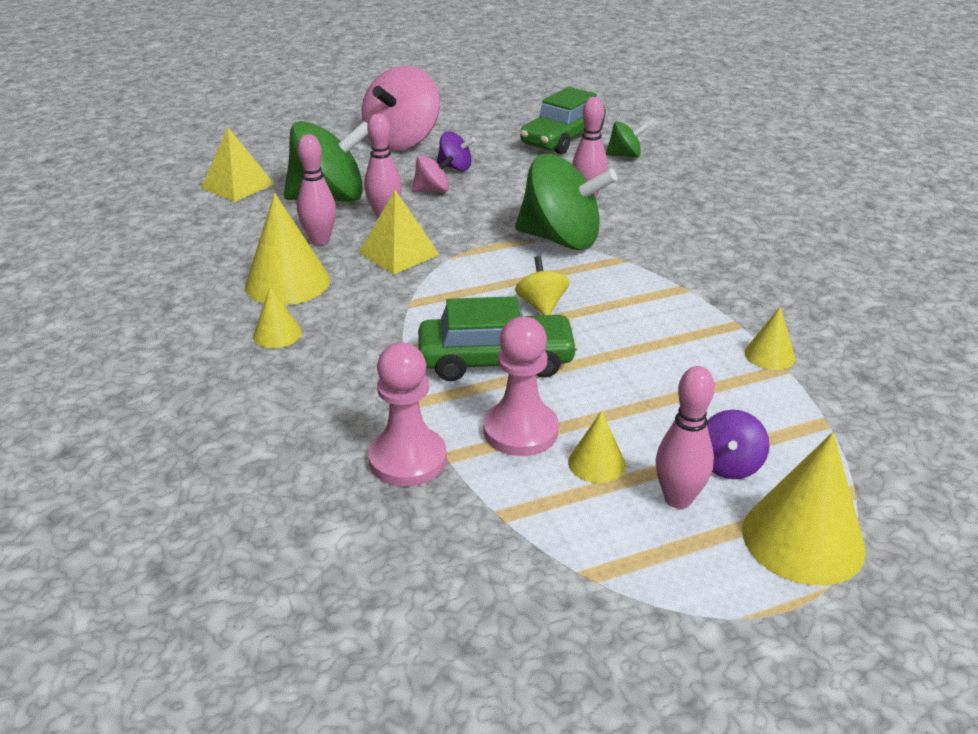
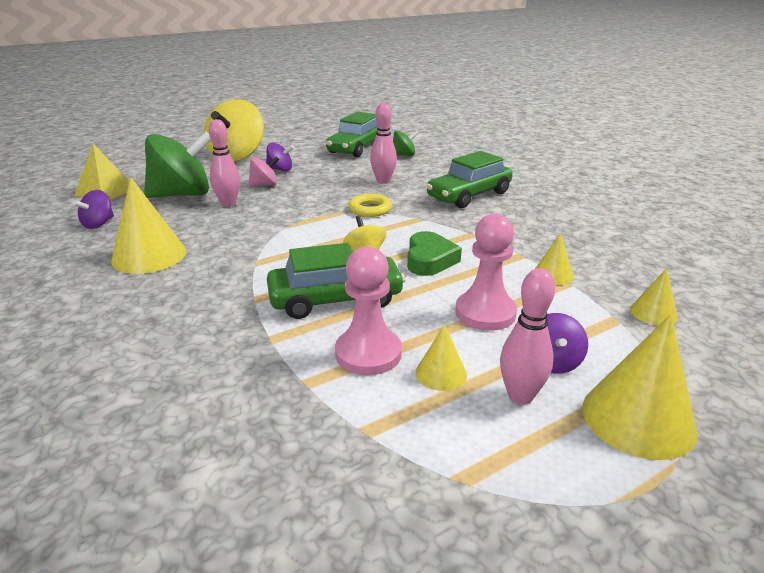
camera: 10 degrees left, 5 degrees down
(230, 233) = (98, 224): none -> purple spinning top
(277, 334) = (141, 296): yellow cone -> yellow cone (653, 313)
(320, 240) = (176, 223): pink bowling pin -> none
(398, 253) = (242, 228): yellow pyramid -> none
(402, 141) = (237, 156): pink spinning top -> yellow spinning top
(408, 459) = (269, 390): pink pawn -> pink pawn (485, 313)
(561, 239) = (370, 209): green spinning top -> yellow ring
(620, 319) = (429, 260): none -> green heart
(697, 228) = (469, 195): none -> green car

